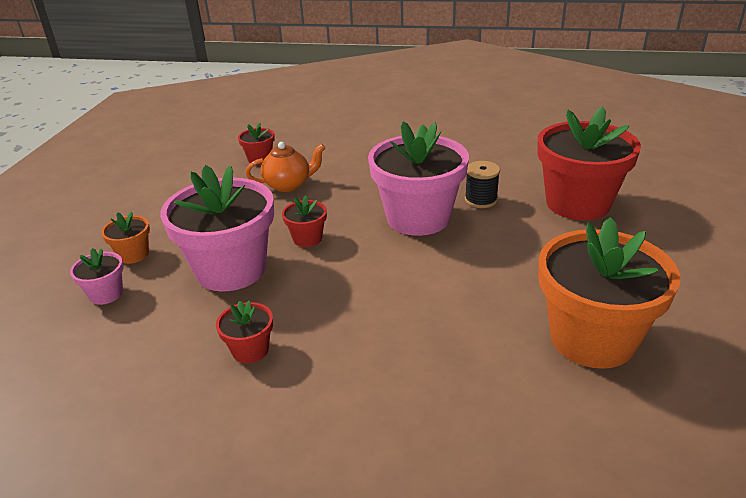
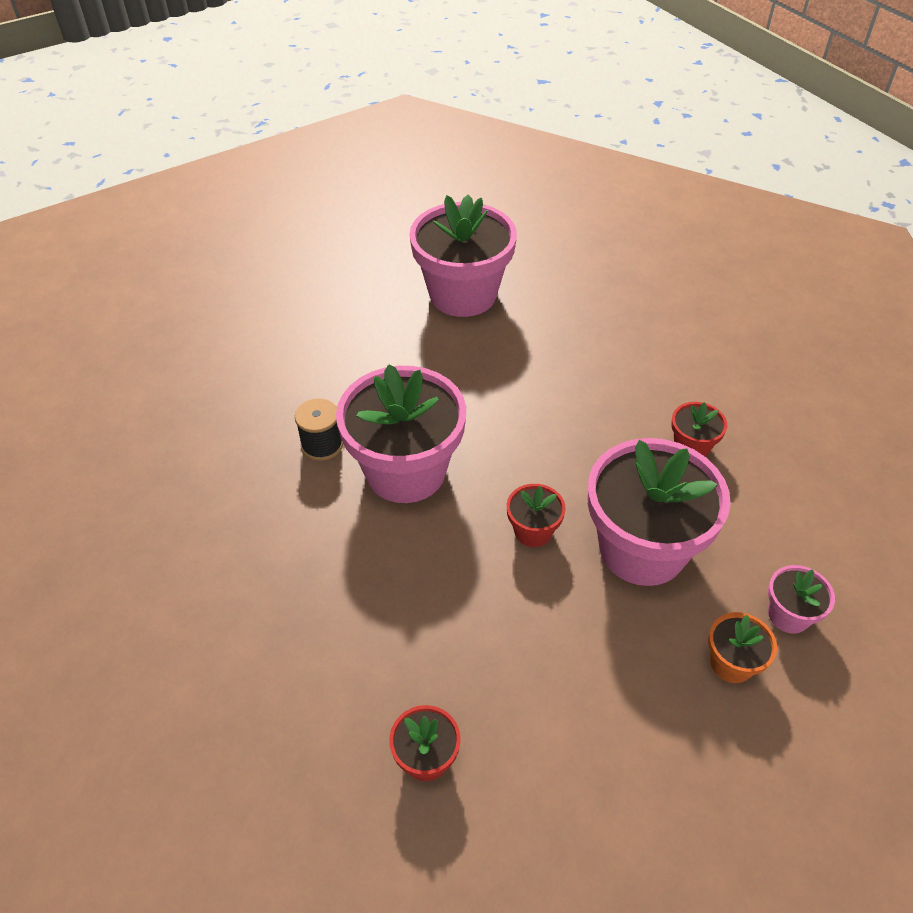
camera: 135 degrees left, 15 degrees up
(288, 185) = (456, 648): orange teapot -> none
(577, 203) = (265, 375): red flower pot -> none
(592, 338) = (463, 294): orange flower pot -> pink flower pot

